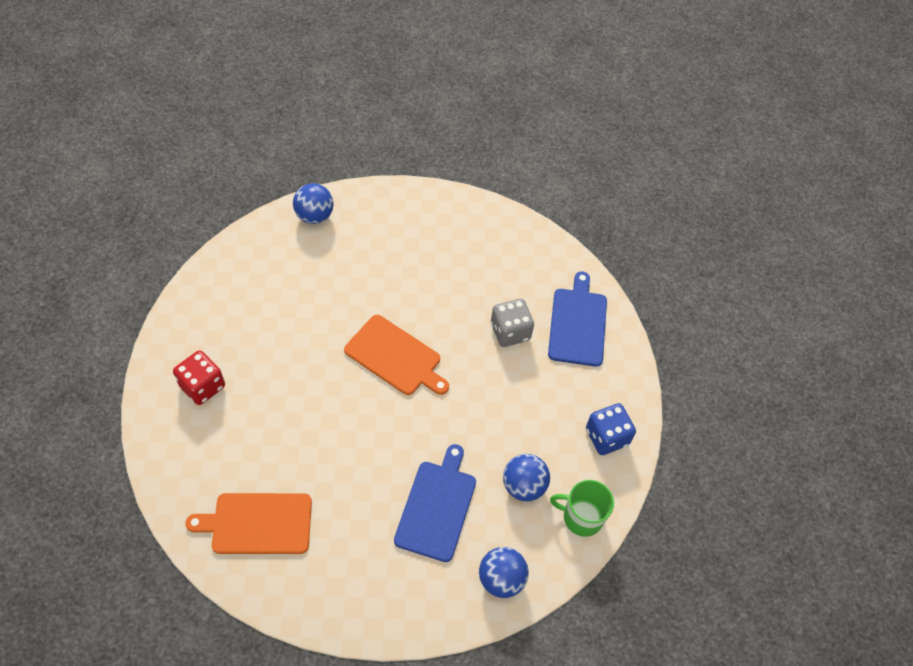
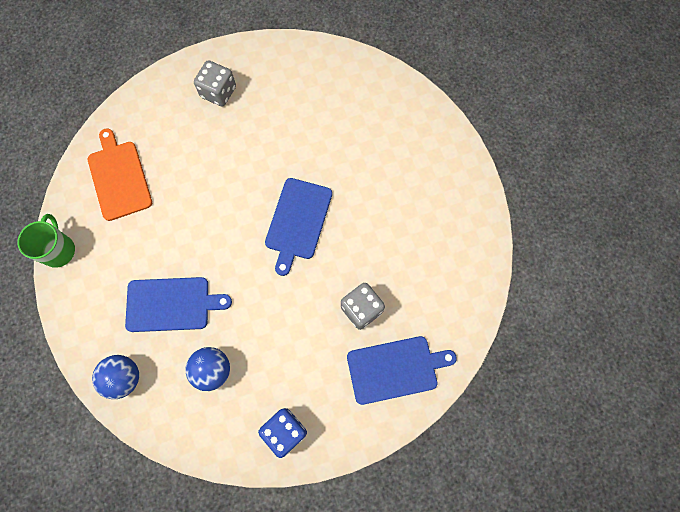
camera: 75 degrees right, 15 degrees up
(202, 386) = (218, 92): red dice -> grey dice
(314, 216) = (411, 104): blue ball -> none
(395, 357) = (297, 221): orange cutting board -> blue cutting board
(581, 517) = (199, 430): green mug -> green mug (58, 250)

